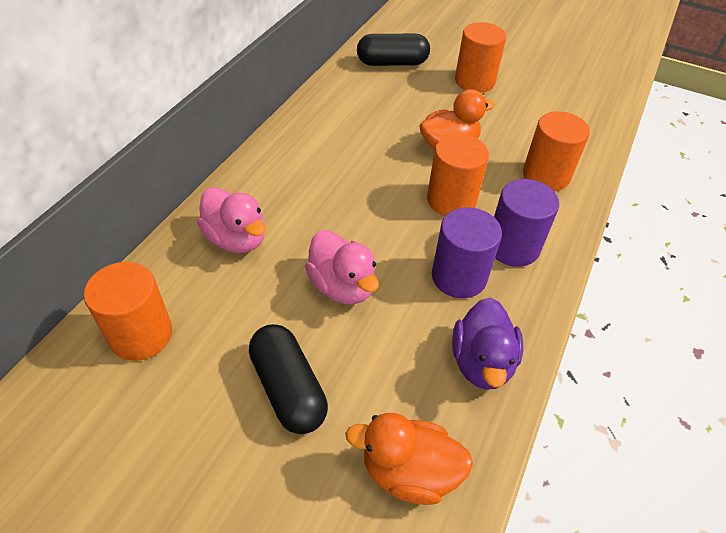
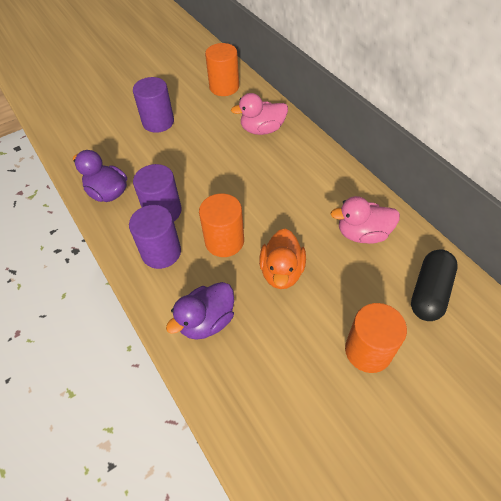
camera: 125 degrees right, 5 degrees up
(288, 388) = (158, 122): black capsule -> purple cylinder
(342, 286) = (198, 159): pink duck -> pink duck (362, 234)
(409, 472) = (89, 144): orange duck -> none
(545, 176) = (207, 321): orange cylinder -> purple duck

